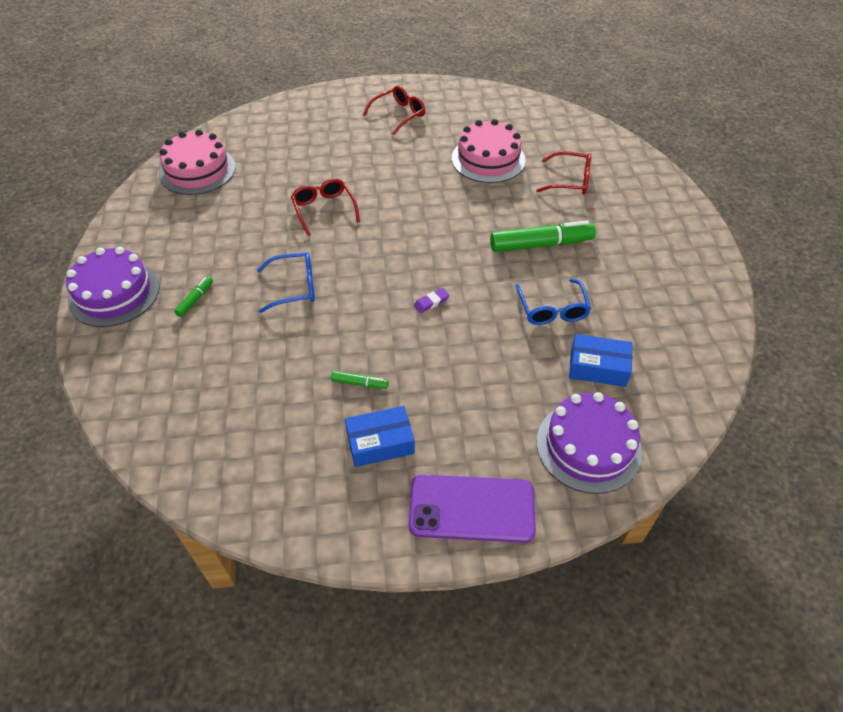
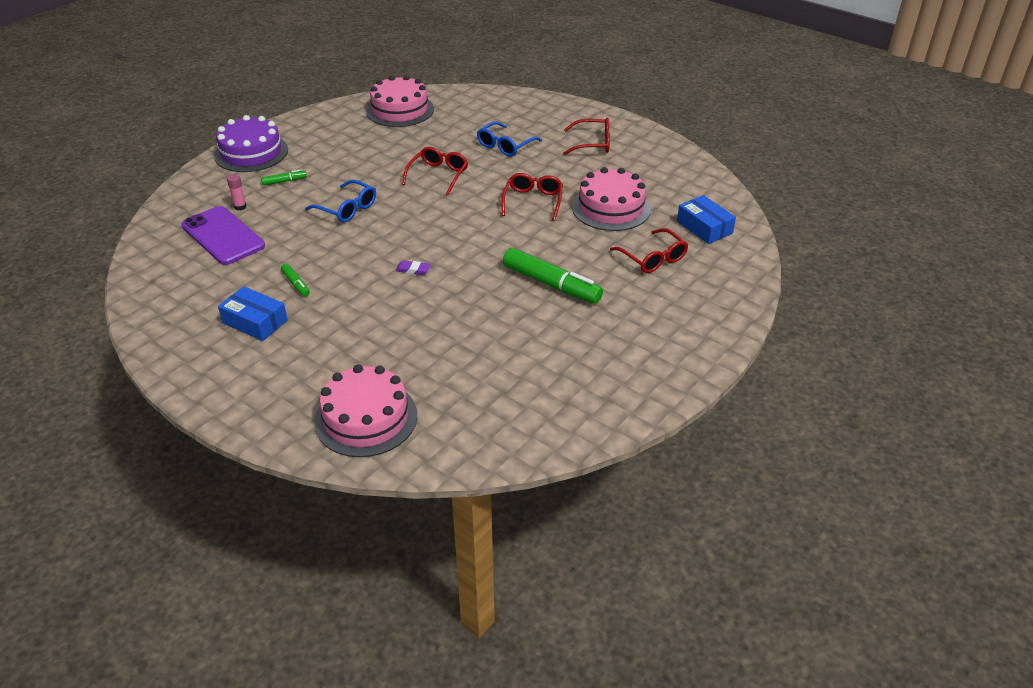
camera: 45 degrees right, 10 degrees down
(191, 351) = (240, 207): none -> pink glue stick
(429, 187) = (533, 201): none -> red glasses
(471, 509) = (243, 392): purple phone -> purple phone (223, 236)
(552, 309) = (486, 328): blue glasses -> blue glasses (505, 146)
(588, 446) = (366, 418): purple cake -> pink cake
(598, 367) = (455, 382): blue box -> blue box (704, 227)

